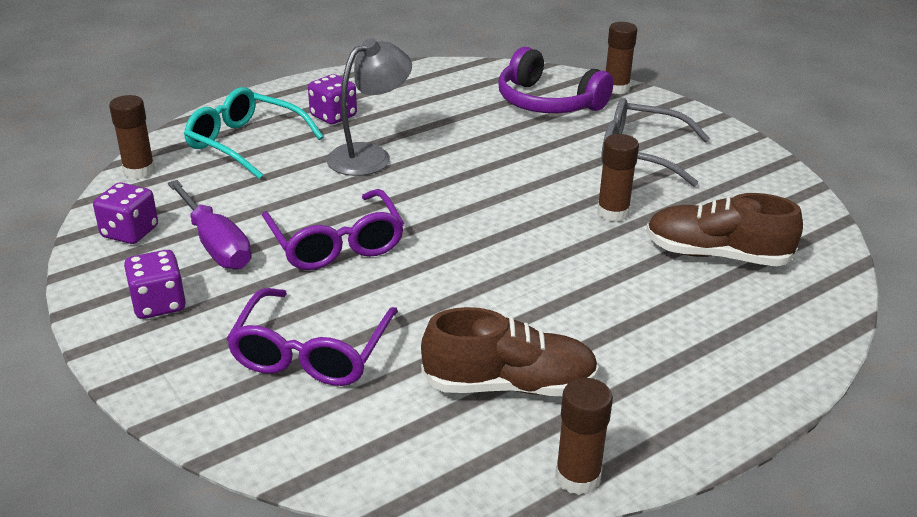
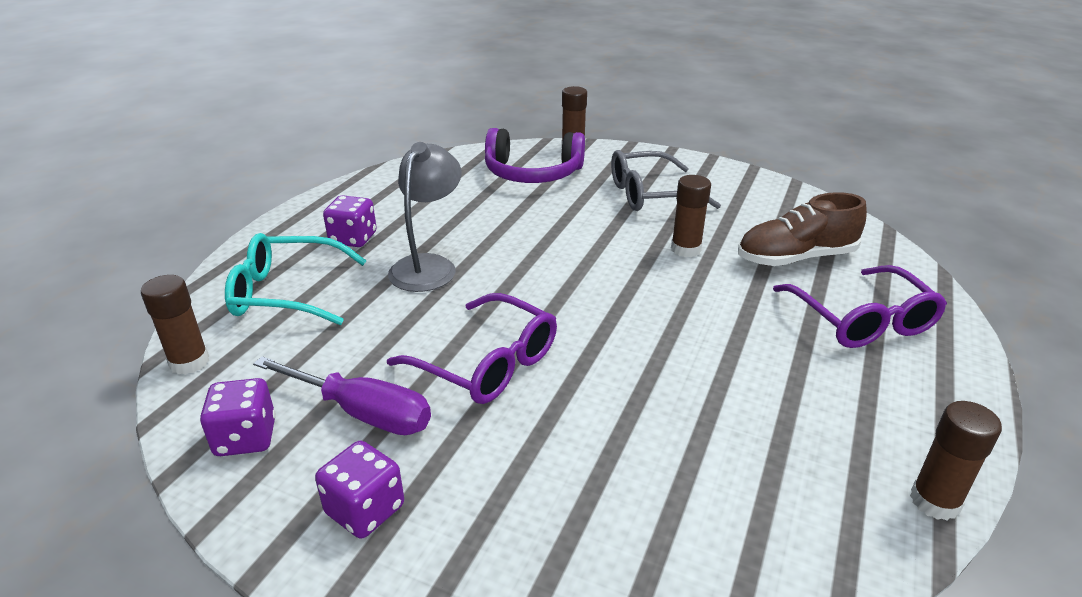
camera: 30 degrees left, 0 degrees up
(311, 352) = (584, 489): purple glasses -> purple glasses (861, 320)
(509, 385) = (786, 438): brown shoe -> none

